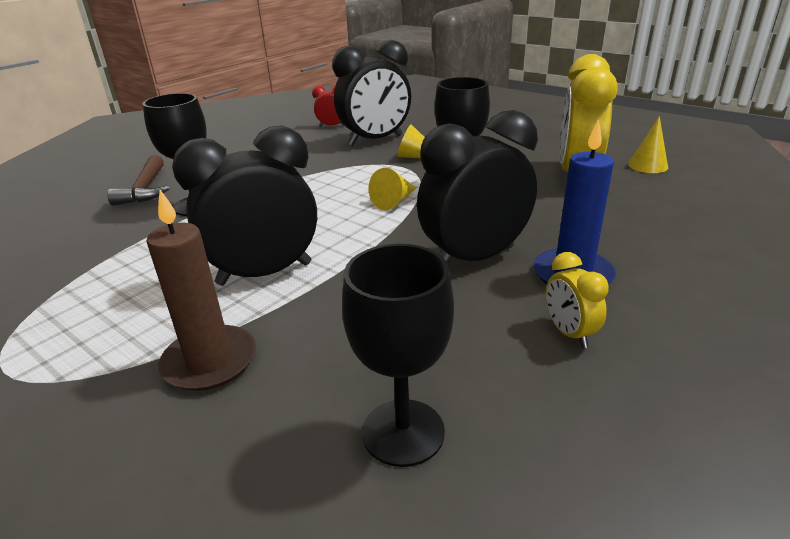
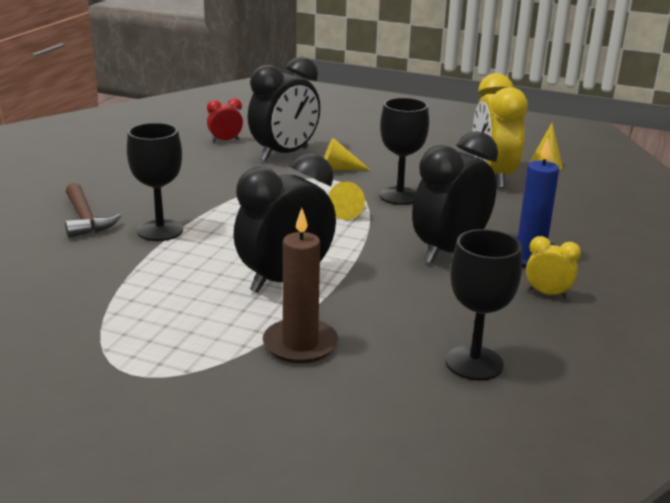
camera: 20 degrees left, 5 degrees down
(569, 333) = (547, 294): yellow clock -> yellow clock turned 150 degrees clockwise

